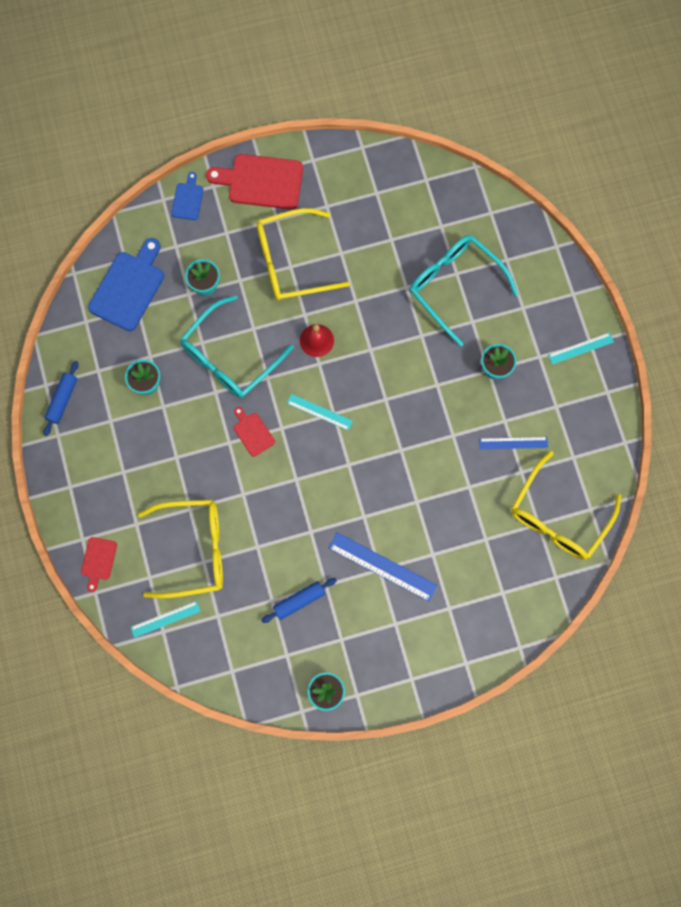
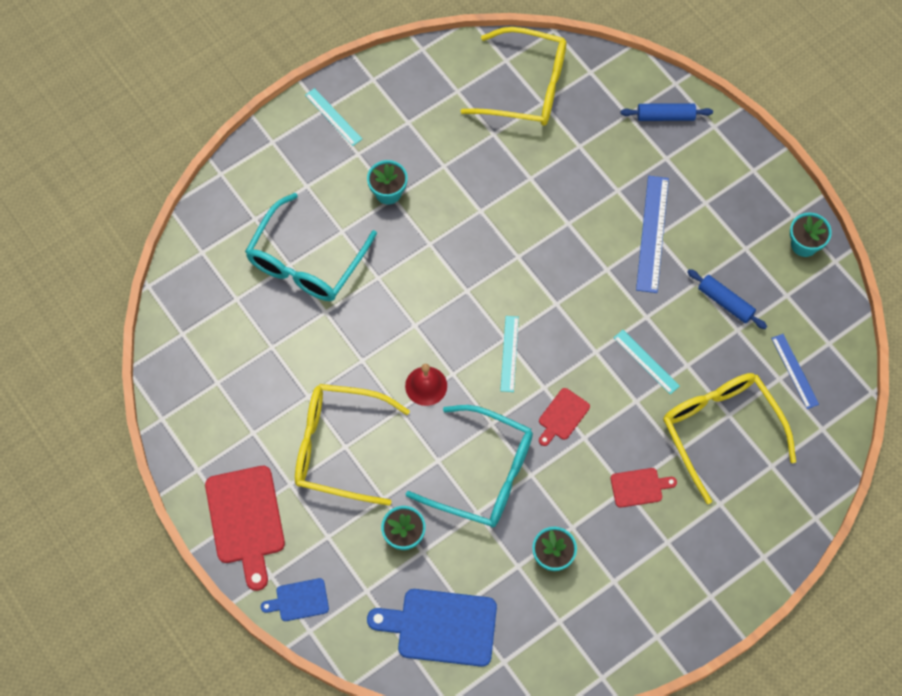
camera: 110 degrees left, 10 degrees down
(62, 400) = (612, 649): blue rolling pin -> blue rolling pin (665, 116)
(98, 561) = (779, 529): red cutting board -> red cutting board (639, 487)
(165, 619) = (808, 431): turquoise ruler -> turquoise ruler (646, 362)
(291, 262) = (339, 447): yellow glasses -> yellow glasses turned 135 degrees clockwise
(513, 443) = (465, 150): blue ruler -> blue ruler (794, 371)

